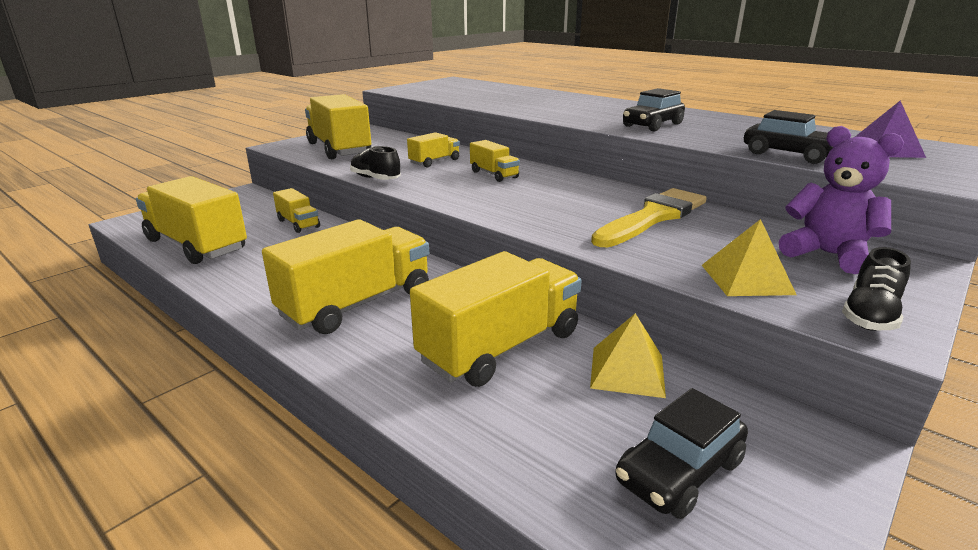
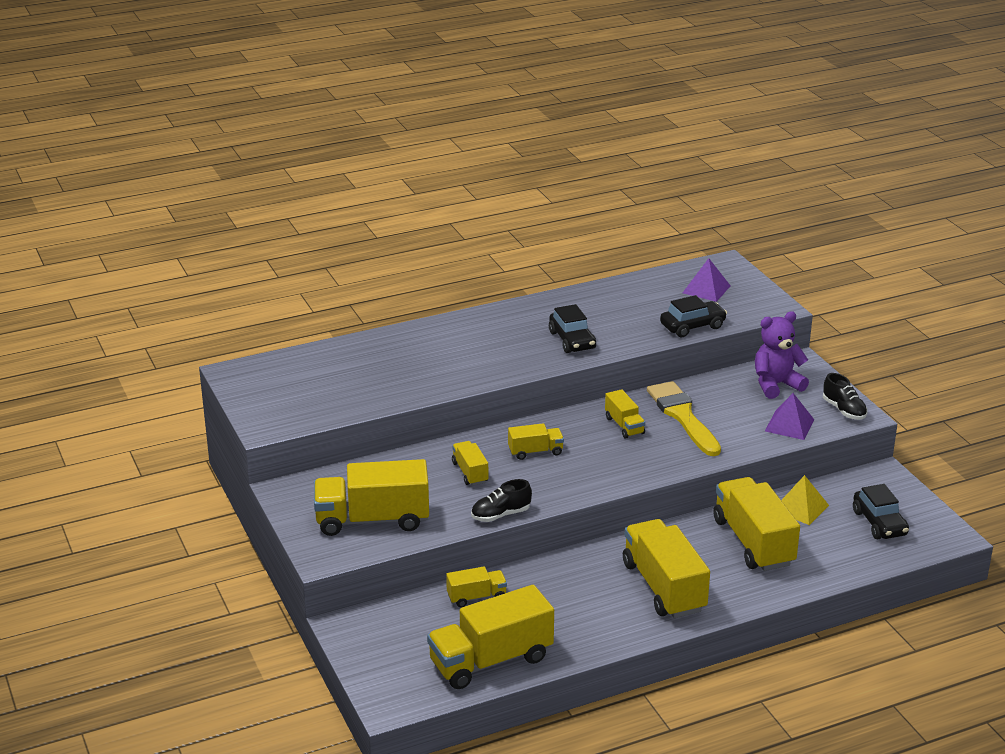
camera: 65 degrees left, 5 degrees up
(590, 196) = (624, 425): none -> yellow truck
(746, 279) = (789, 425): yellow pyramid -> purple pyramid

